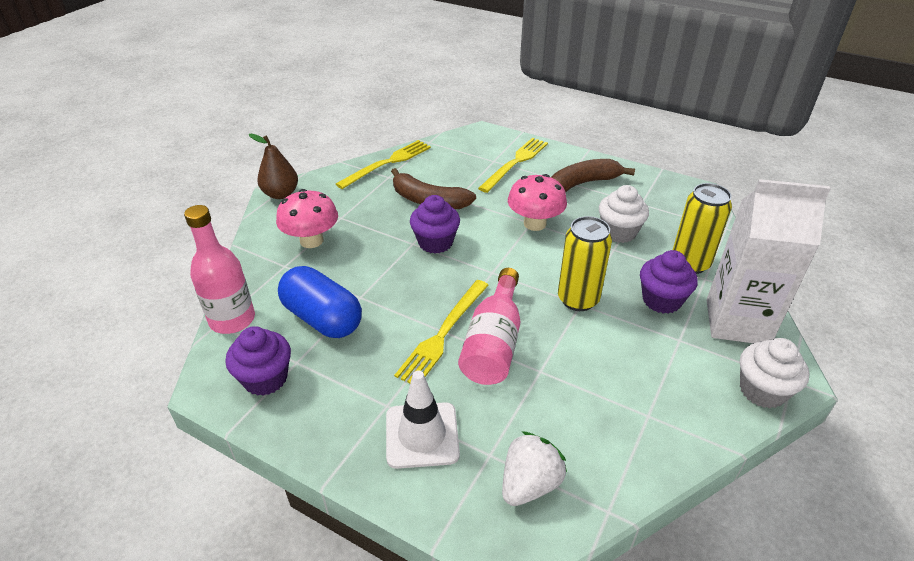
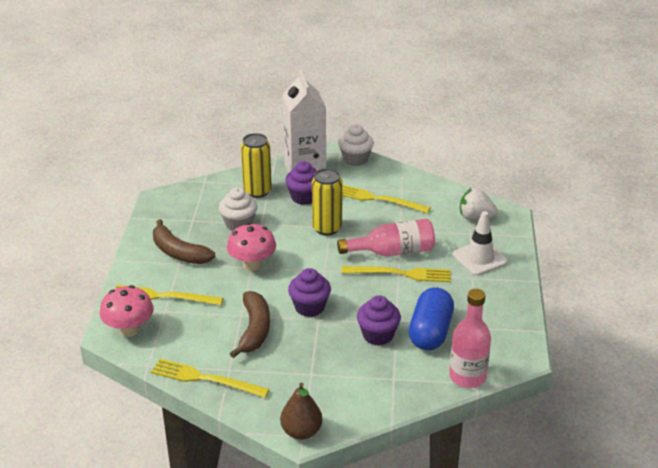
camera: 115 degrees left, 5 degrees down
(265, 379) = (498, 334): purple cupcake -> purple cupcake (378, 335)
(311, 240) = (354, 377): pink mushroom -> pink mushroom (129, 329)
(631, 375) = (378, 199): none -> yellow fork

